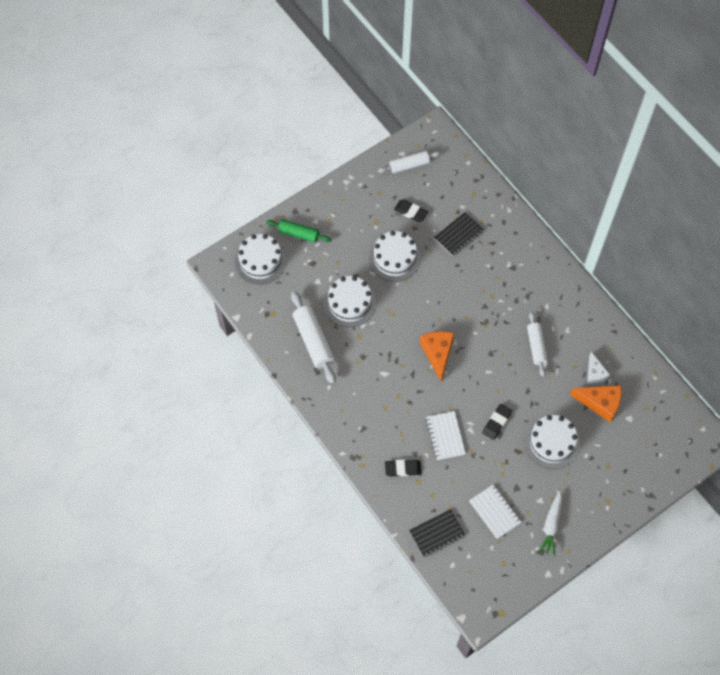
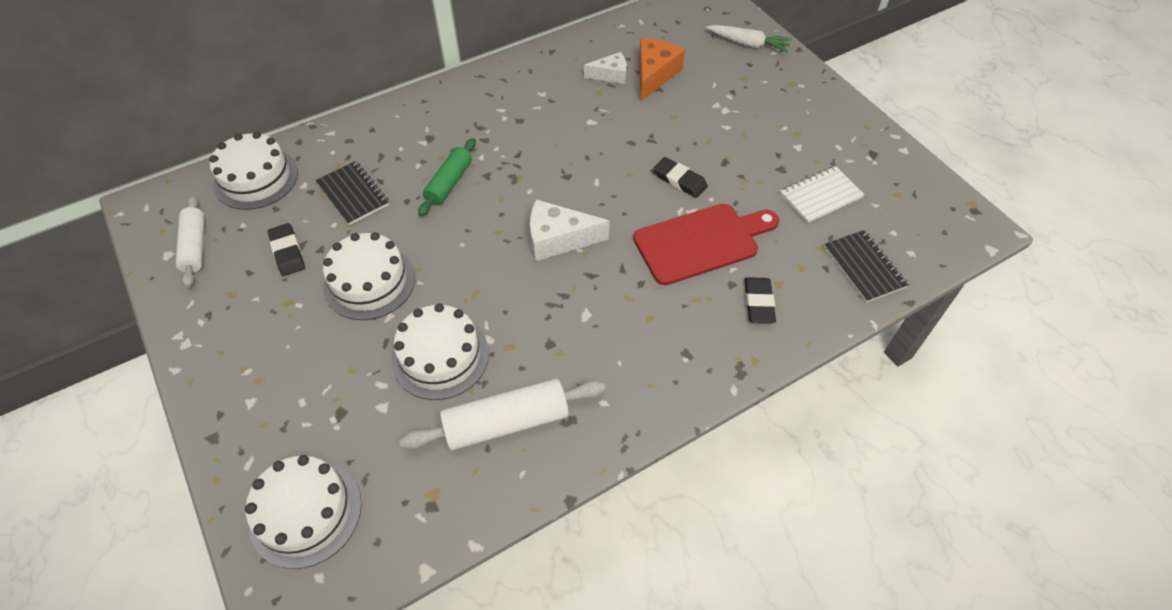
camera: 85 degrees left, 10 degrees down
(298, 234) = (267, 434): green rolling pin -> green rolling pin (449, 183)
(411, 212) = (287, 252): black eraser -> black eraser turned 60 degrees counterclockwise
(437, 353) = (558, 239): orange cheese -> white cheese
(445, 436) = (701, 242): white notebook -> red cutting board
(536, 346) = (562, 126): white rolling pin -> none
(551, 525) = (833, 139): white carrot -> white carrot (748, 44)
(552, 442) = (711, 126): white cake -> white cake (256, 178)

